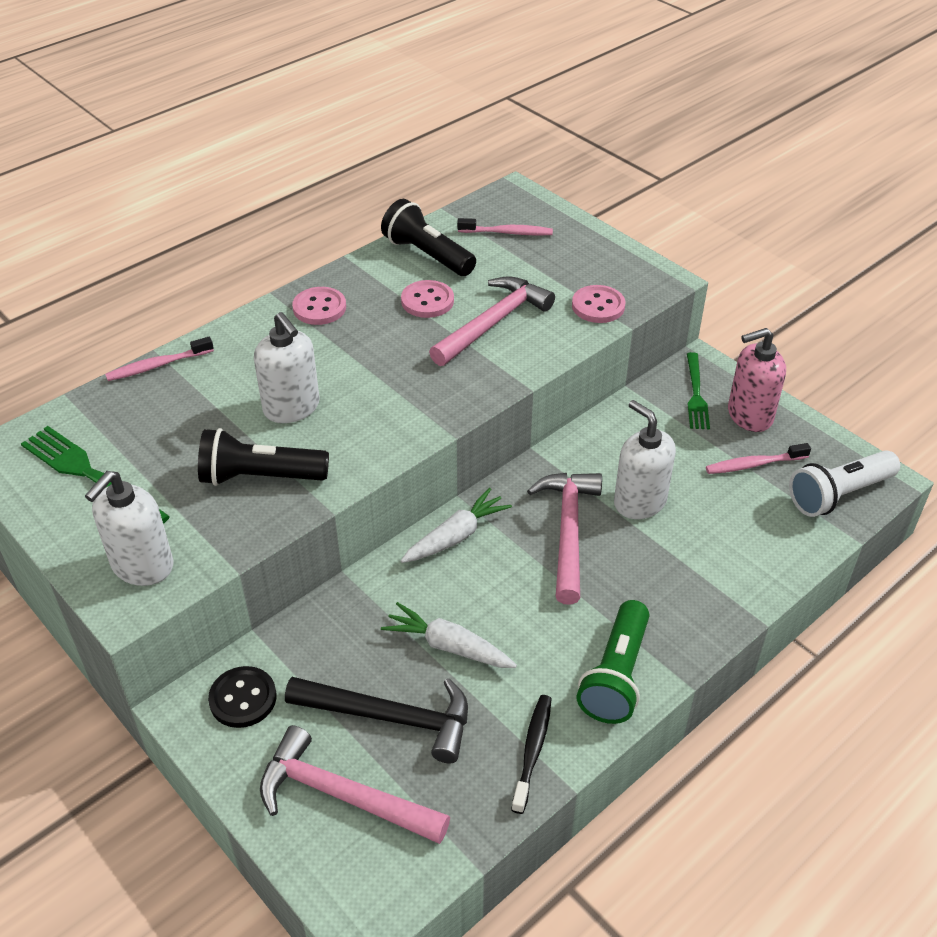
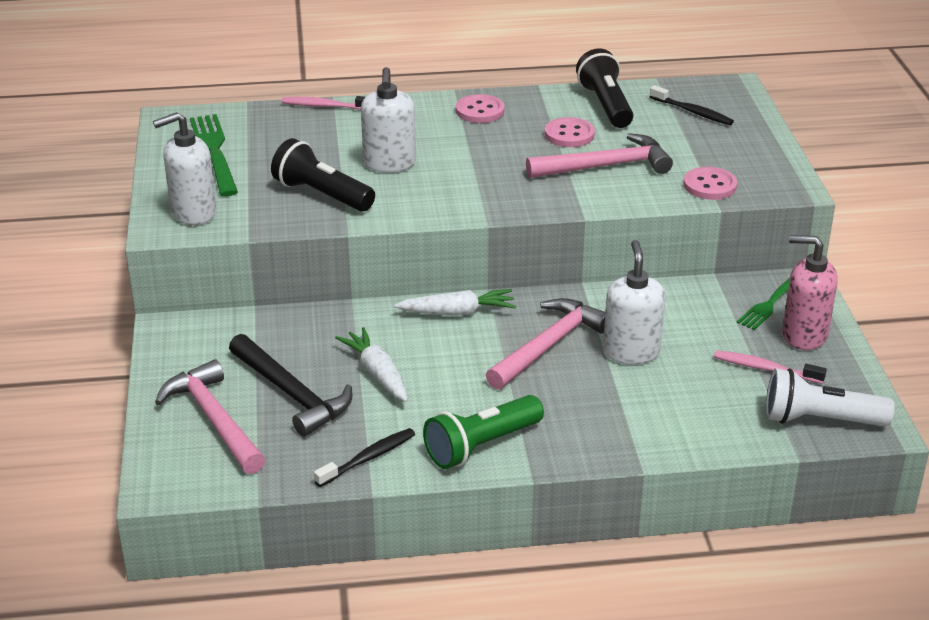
camera: 35 degrees right, 10 degrees down
(243, 698) = (208, 339): black button -> none
(507, 233) = (692, 112): pink toothbrush -> black toothbrush

